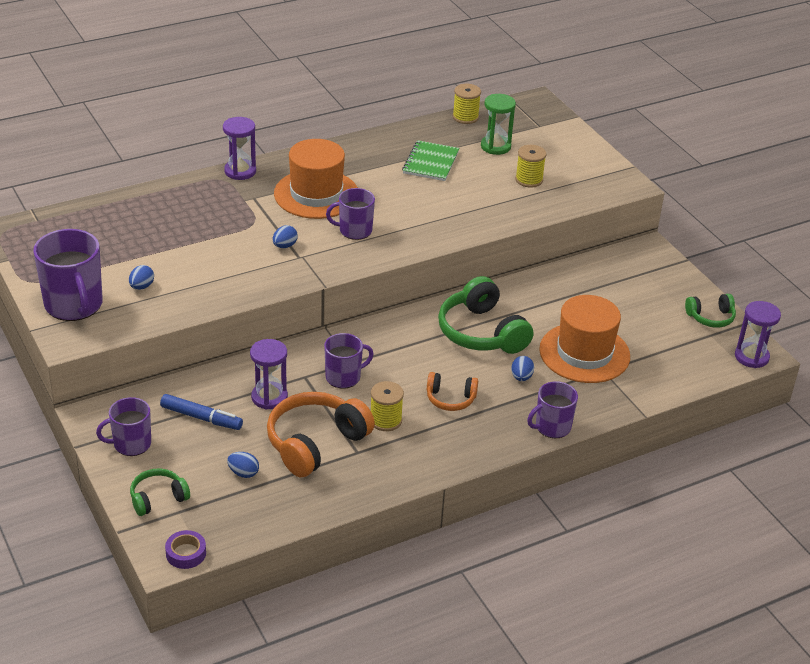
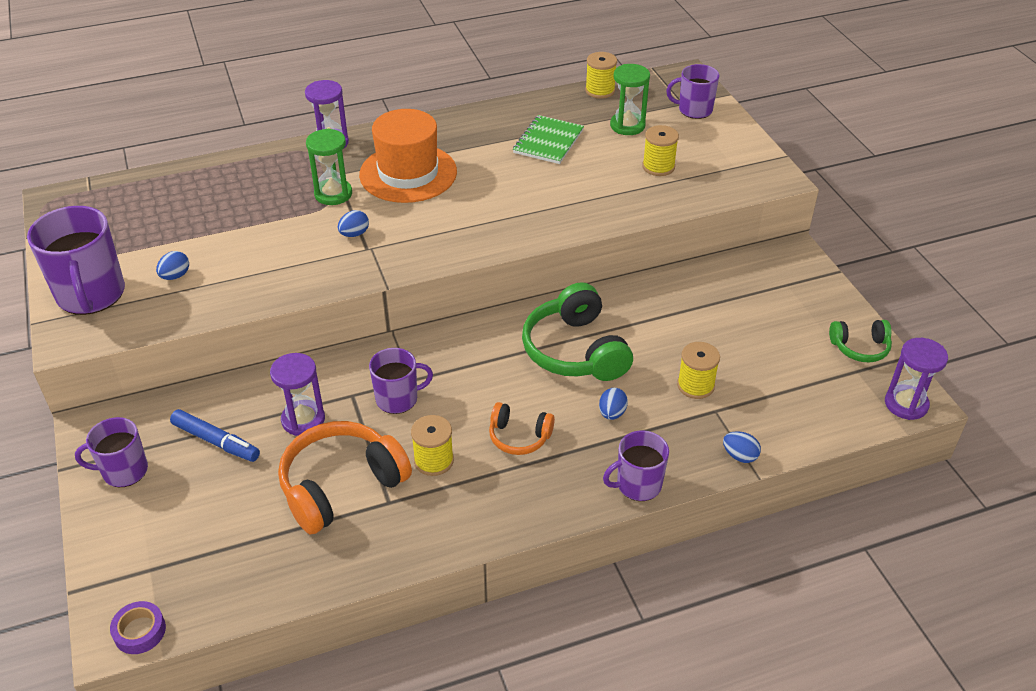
camera: 10 degrees right, 5 degrees up
(158, 498) = (131, 548): green headphones -> none
(243, 473) = (243, 521): blue egg -> blue egg (739, 456)
(256, 214) = (333, 194): none -> green hourglass
(354, 230) = (440, 219): purple mug -> purple mug (694, 110)
(584, 353) = (695, 385): orange hat -> yellow spool

